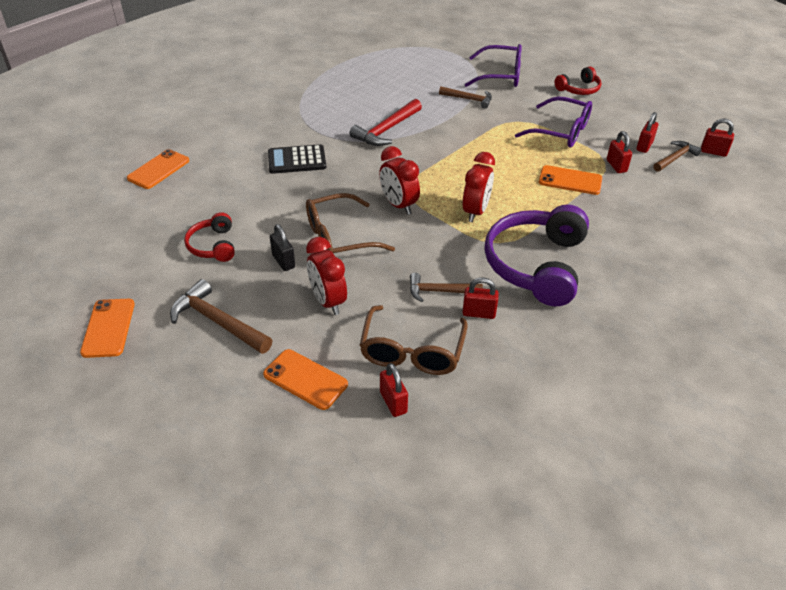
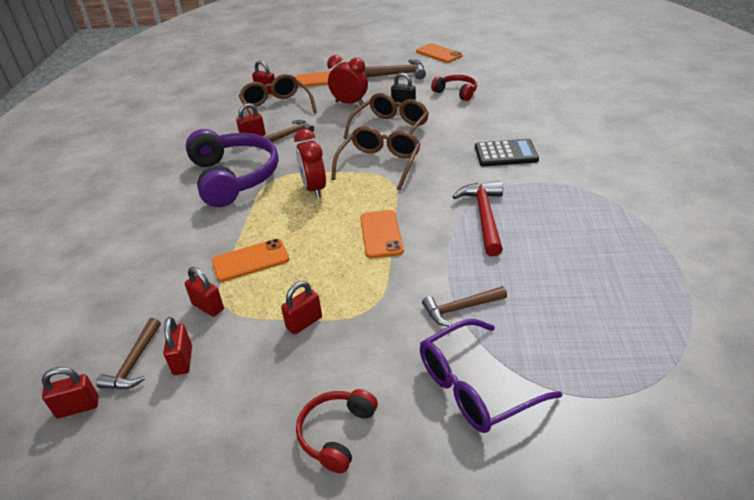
camera: 145 degrees right, 5 degrees down
(158, 169) = (576, 103): orange phone -> orange phone (381, 234)
(297, 160) = (505, 154): black calculator -> black calculator turned 45 degrees clockwise
(398, 205) = (379, 164): red clock -> brown glasses
(560, 131) = (304, 323): purple glasses -> red padlock

